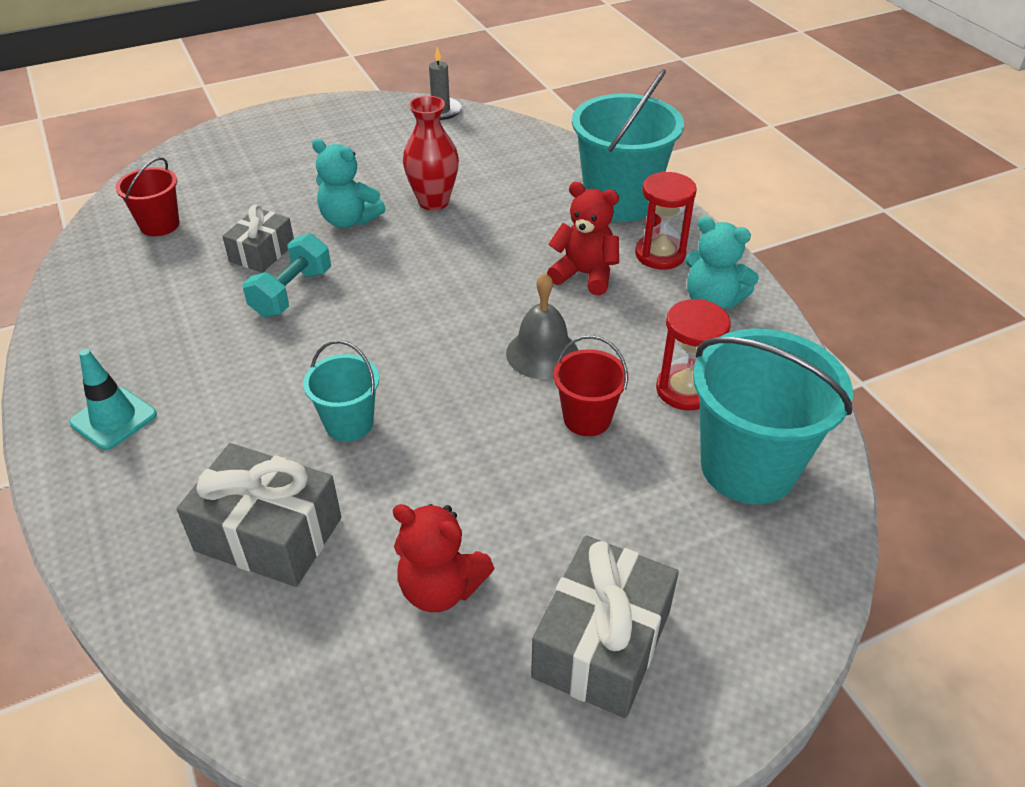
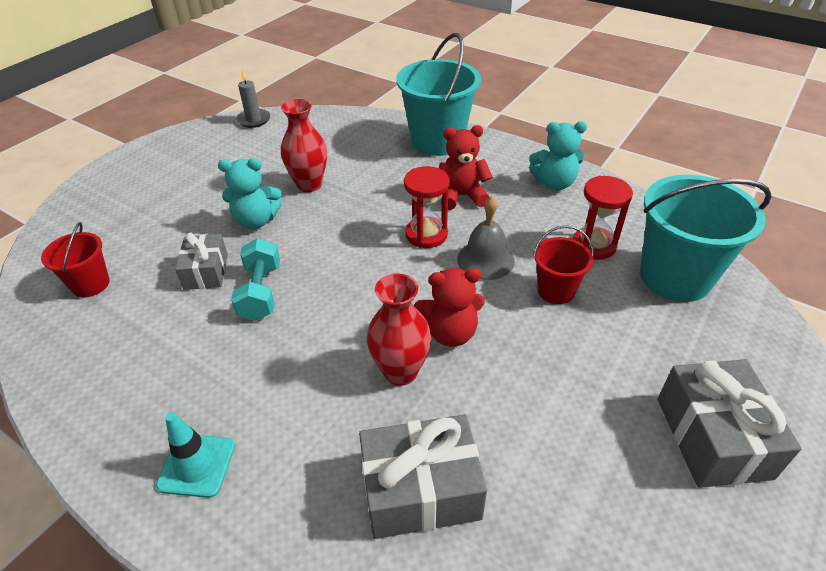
camera: 30 degrees left, 0 degrees up
(349, 423) = (400, 371): turquoise bucket -> red vase
(441, 588) = (581, 459): red teddy bear -> red teddy bear (450, 333)
(660, 254) = (495, 166): red hourglass -> red hourglass (426, 234)

